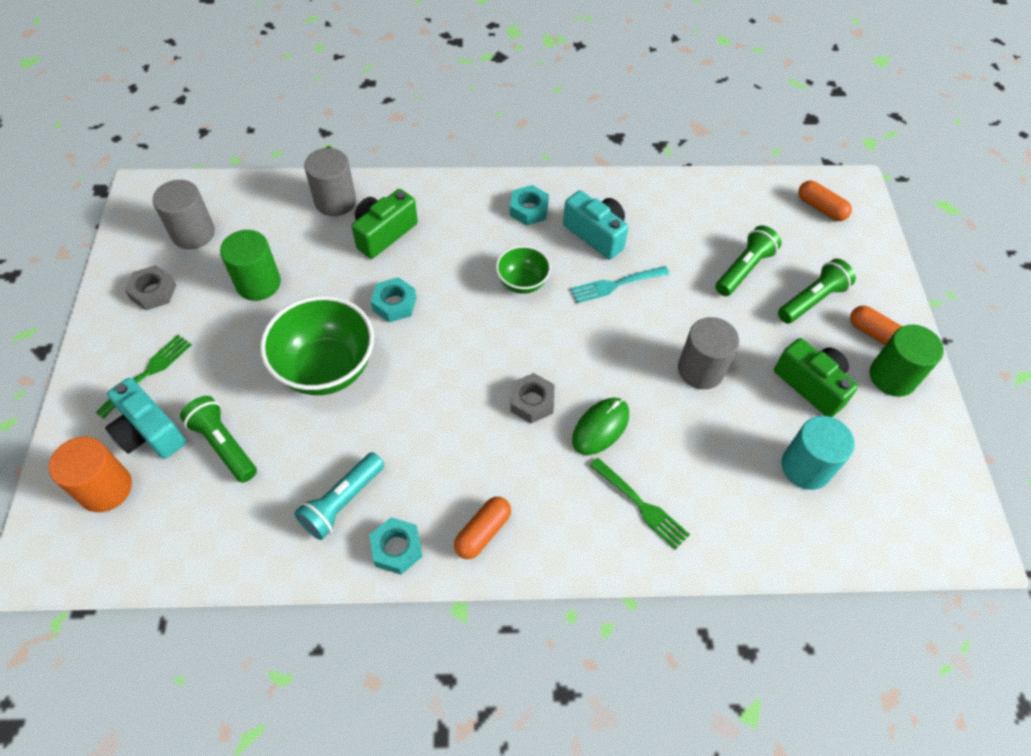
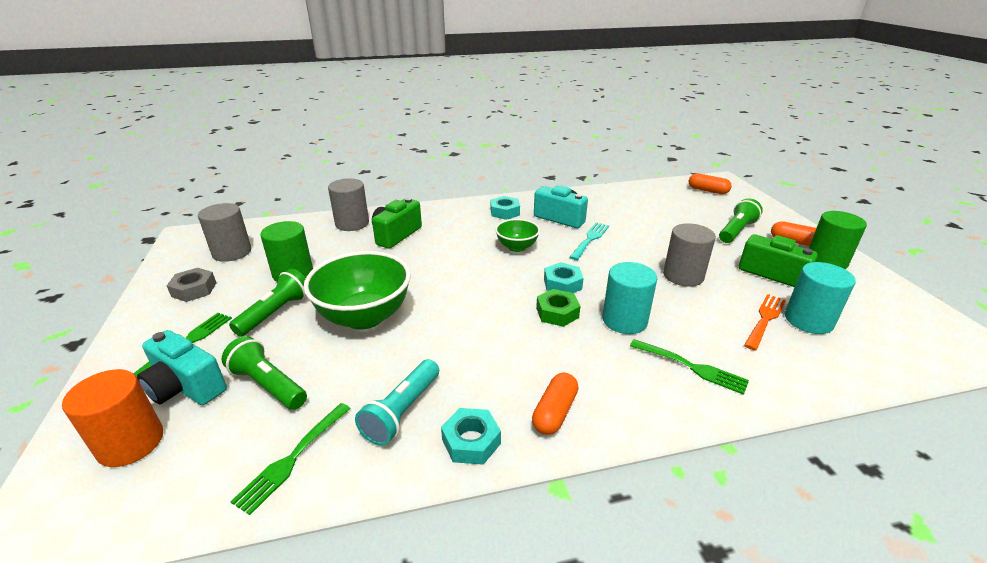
camera: 10 degrees left, 25 degrees down
(241, 533) = (293, 457): none -> green fork
(394, 304) = (416, 271): turquoise nut -> turquoise nut (562, 284)
(532, 401) = (557, 313): grey nut -> green nut
(600, 427) = (624, 320): green mouse -> turquoise cylinder
(616, 284) = (590, 240): turquoise fork -> turquoise fork turned 150 degrees clockwise
(744, 269) = (677, 222): green flashlight -> green flashlight (276, 313)
(757, 457) = (765, 320): none -> orange fork

